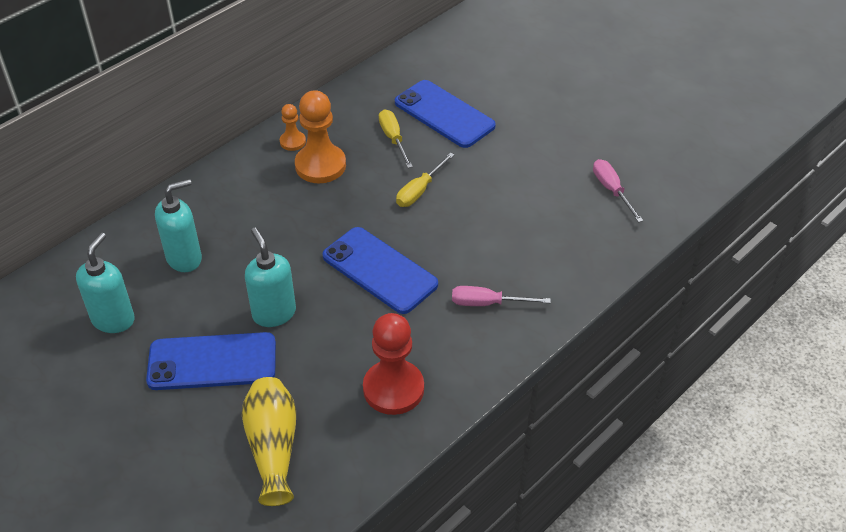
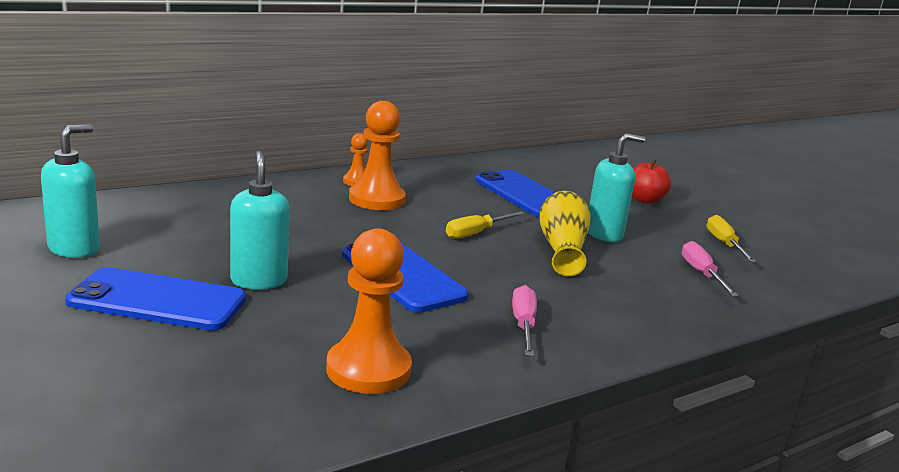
camera: 10 degrees right, 25 degrees down
(184, 258) = (189, 226): turquoise soap dispenser -> turquoise soap dispenser (604, 234)
(273, 447) = (176, 386): yellow vase -> yellow vase (562, 248)
(393, 139) = (463, 198): yellow screwdriver -> yellow screwdriver (724, 244)
(393, 389) = (368, 369): red pawn -> orange pawn
(487, 303) = (523, 325): pink screwdriver -> pink screwdriver turned 75 degrees clockwise
(550, 87) = (644, 200): none -> red apple

